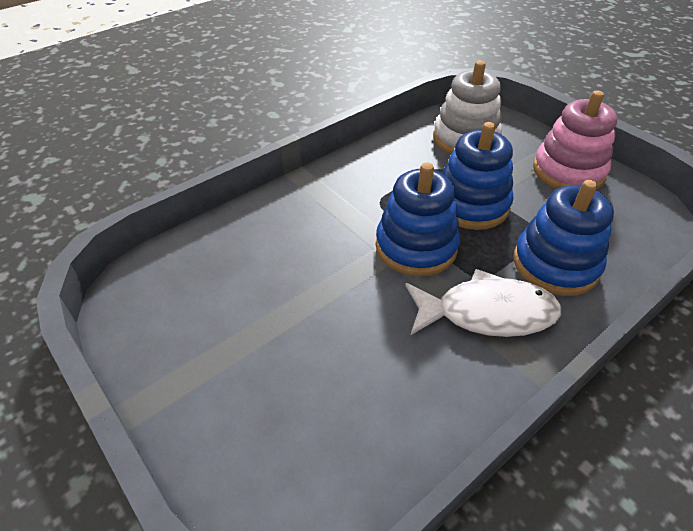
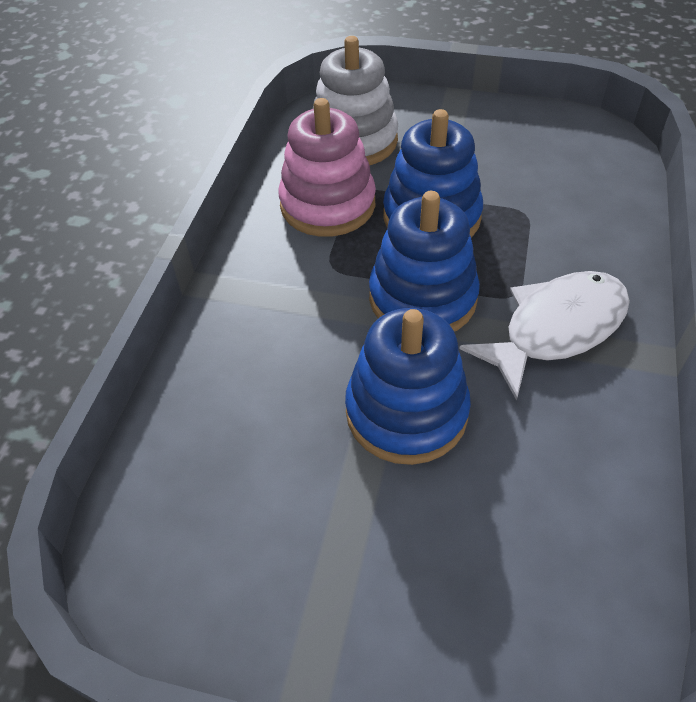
camera: 35 degrees left, 5 degrees up
(555, 264) = (567, 239): blue stacking toy -> blue stacking toy (406, 412)
(568, 171) = (488, 129): pink stacking toy -> pink stacking toy (327, 205)

